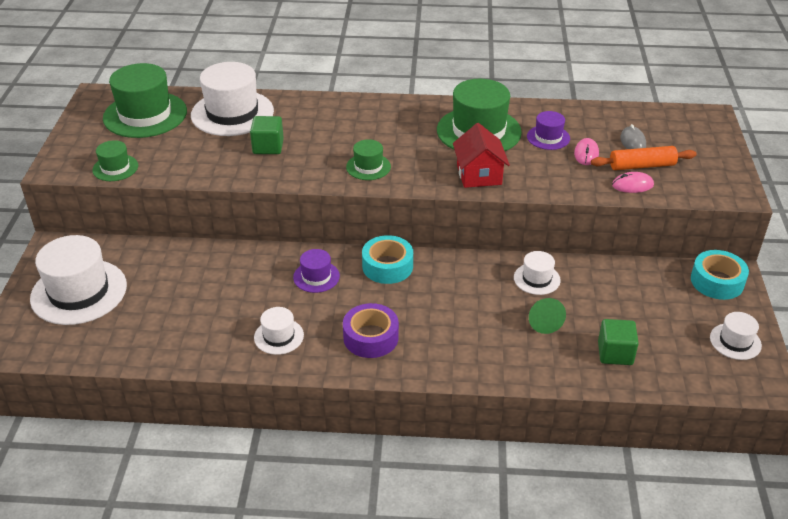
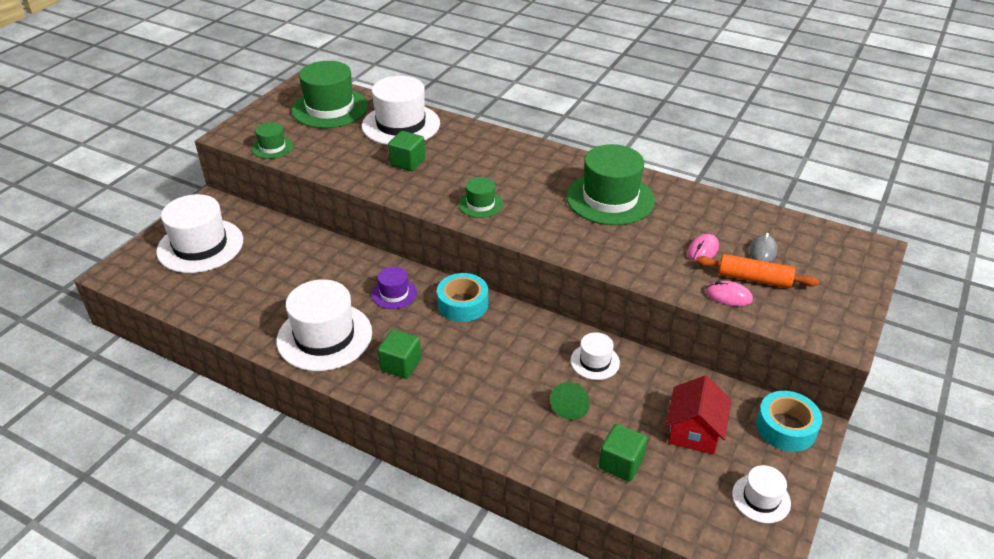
camera: 25 degrees right, 0 degrees up
(279, 336) = (324, 336): white hat -> white hat, size x1.98
(371, 337) = (400, 365): purple tape -> green cube
(479, 175) = (578, 240): red house -> red house (694, 431)
(548, 137) = (675, 223): purple hat -> none

